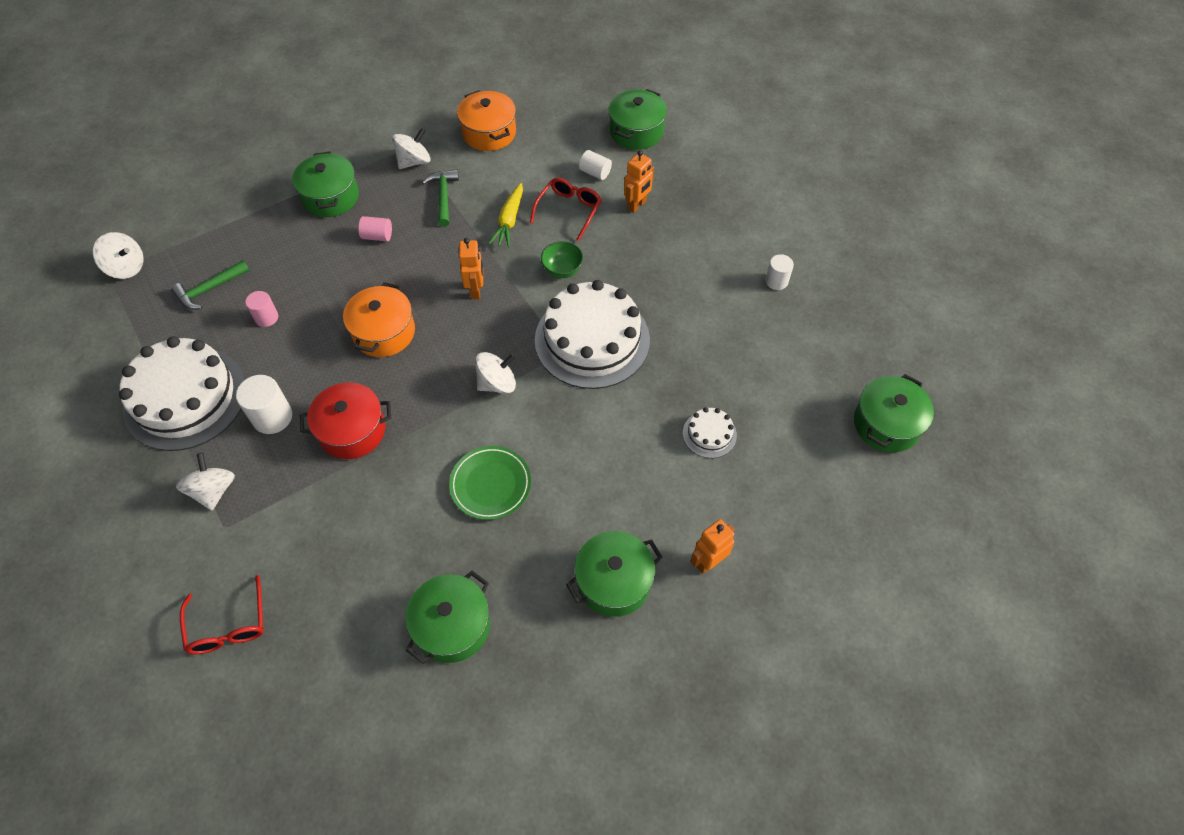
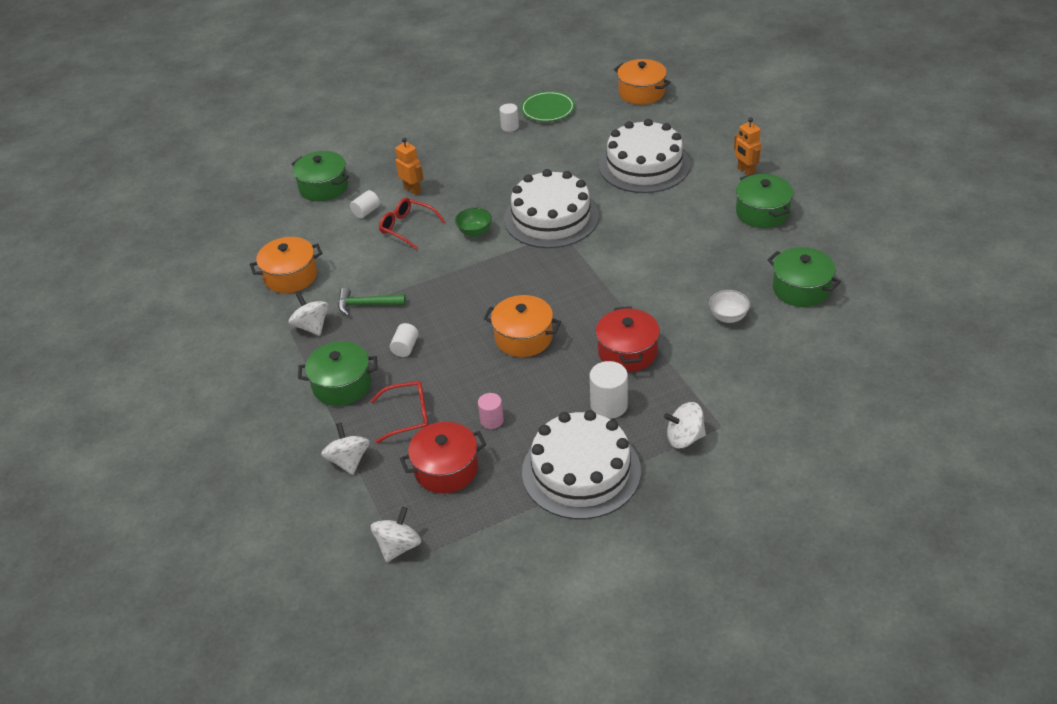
camera: 80 degrees left, 15 degrees down
(209, 289) = (446, 469): green hammer -> red pot
(228, 625) = (810, 414): red glasses -> red glasses (408, 416)
(377, 236) = (405, 347): pink cylinder -> white cylinder
(403, 536) = (728, 317): none -> white bowl
(476, 290) = (486, 282): orange robot -> none
(490, 485) = (683, 271): green plate -> green plate (548, 110)
(497, 383) = (587, 268): white spinning top -> white spinning top (348, 460)
(509, 221) = (410, 262): yellow carrot -> none
(709, 434) = (644, 165): white cake -> white cake, size x2.27
(886, 424) = (641, 92): green pot -> orange pot

